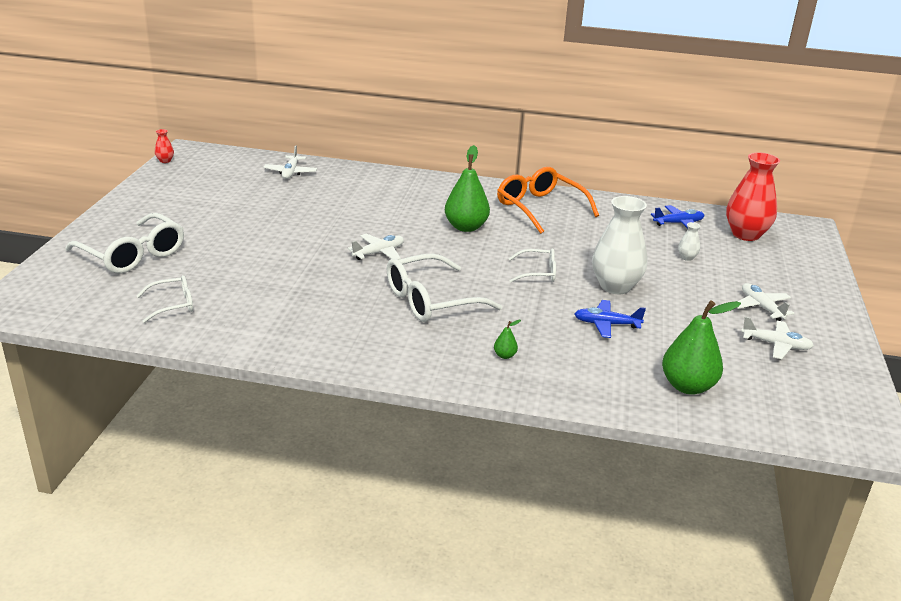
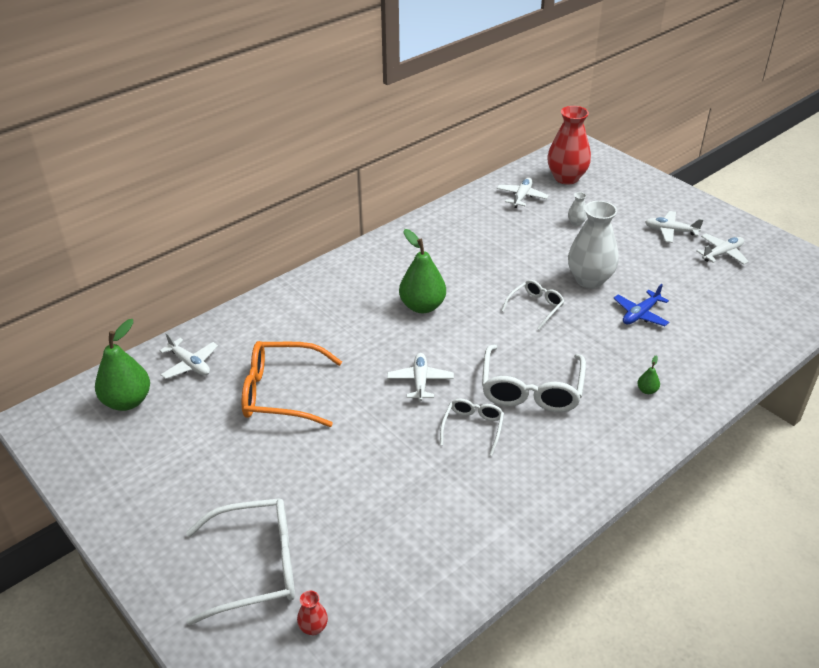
camera: 50 degrees left, 10 degrees up
(165, 161) = (43, 450): red vase -> red vase (313, 627)
(173, 305) = (396, 573): white glasses -> white glasses (473, 428)
(540, 208) = (429, 249): orange glasses -> orange glasses (281, 393)
(678, 223) = (521, 197): blue plane -> white plane
(688, 386) = (747, 322): green pear -> green pear (127, 401)

